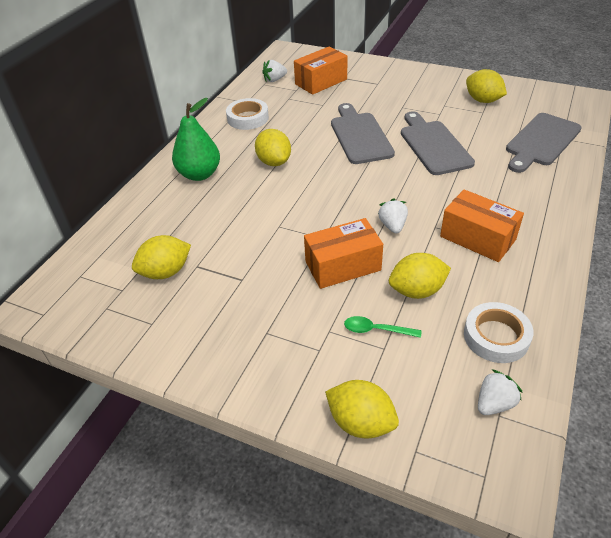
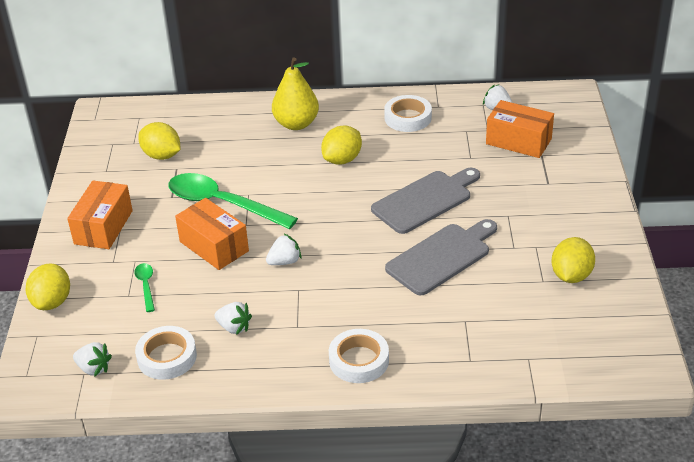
camera: 65 degrees right, 5 degrees down
(199, 174) = (296, 124): green pear -> yellow pear
(281, 246) = (222, 204): none -> green spoon
(417, 291) = (202, 298): yellow lemon -> none
(470, 278) = (234, 327): none -> white strawberry
(477, 238) = (295, 321): orange box -> orange box (103, 227)
(541, 141) = (507, 341): grey cutting board -> none
(541, 214) = (359, 360): none -> white tape

